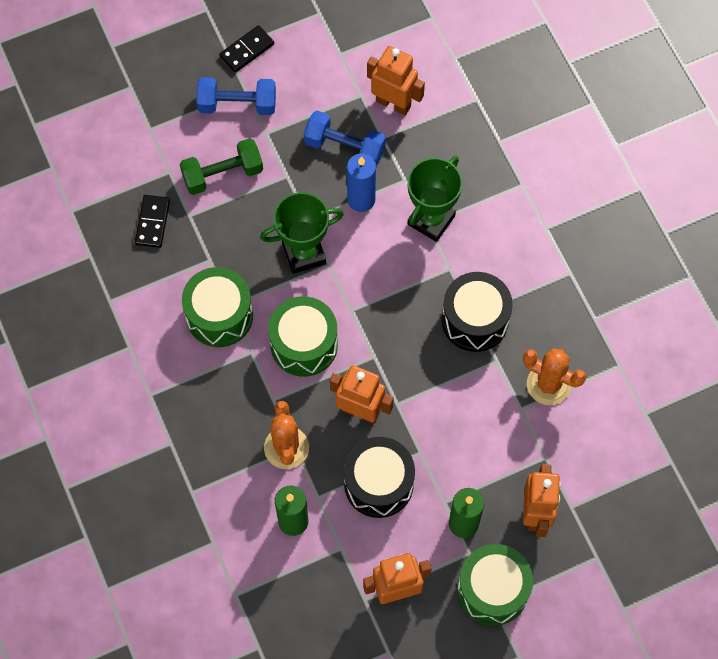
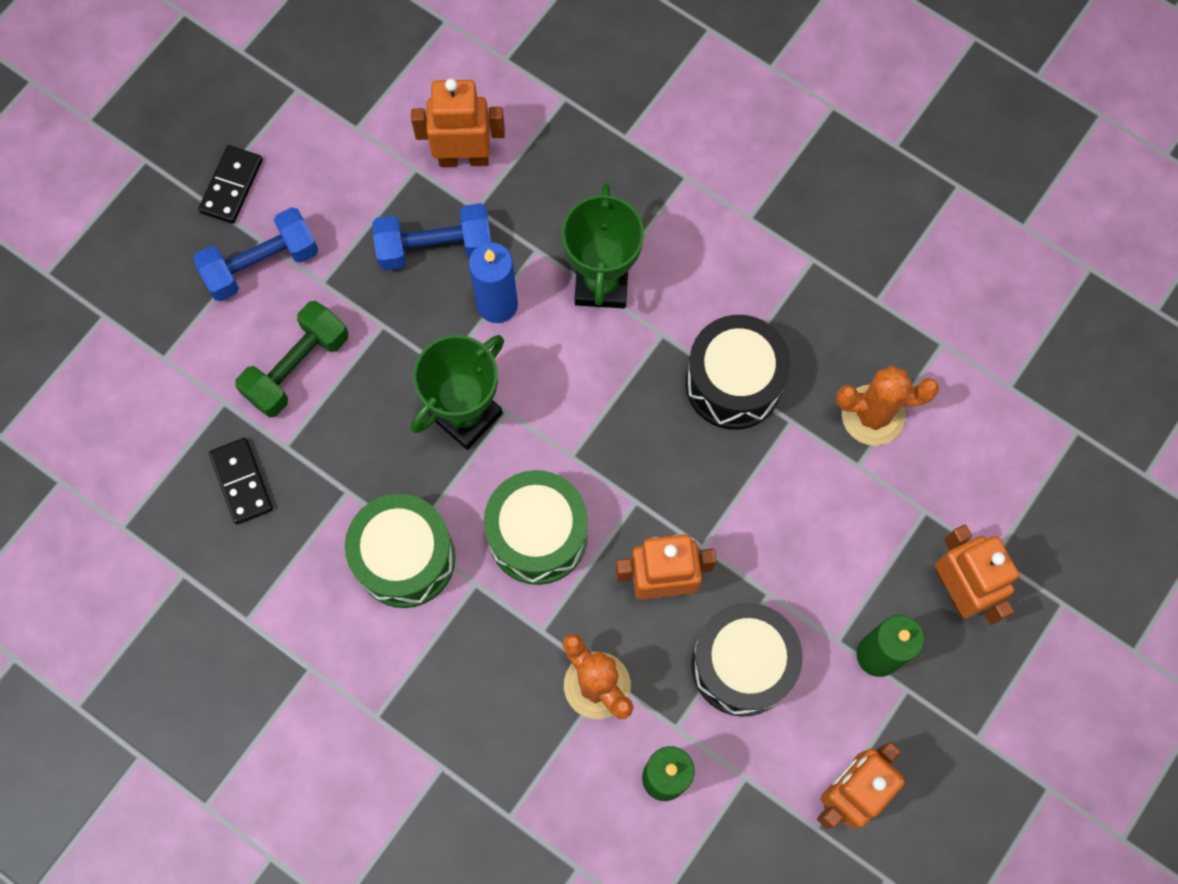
camera: 30 degrees left, 5 degrees up
(492, 590) = (965, 720): green drum -> none

